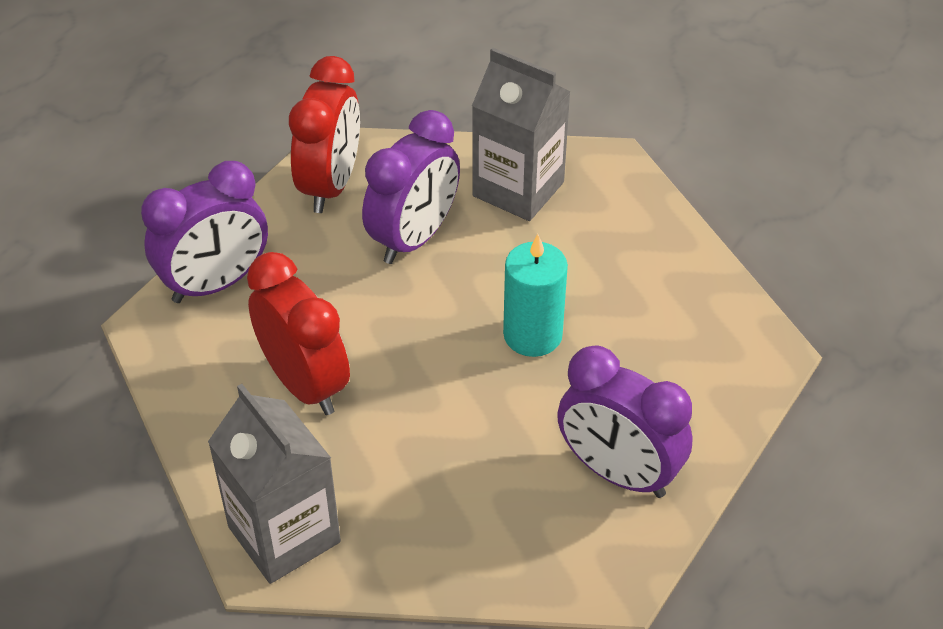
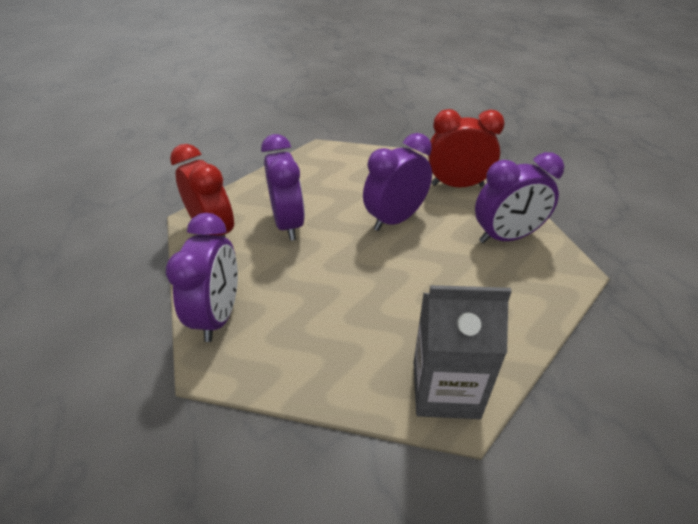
camera: 50 degrees left, 5 degrees down
(304, 384) = (339, 317): red clock -> red clock (457, 185)
(518, 189) = (302, 179): grey carton -> none
(532, 335) = (395, 219): turquoise candle -> purple clock

